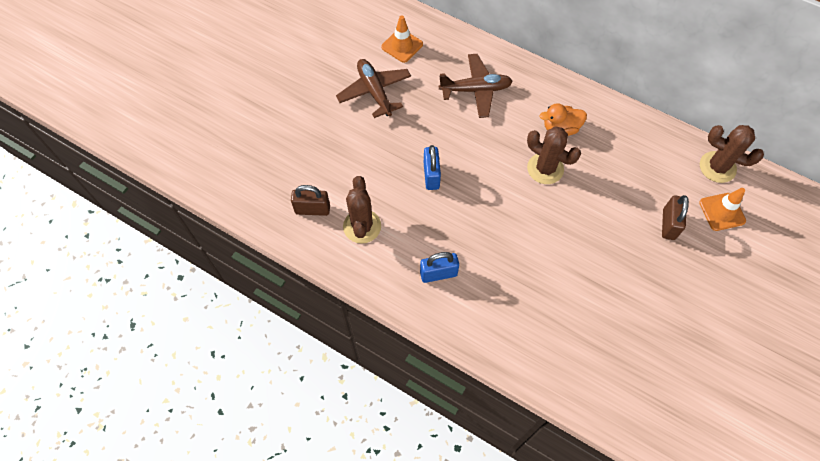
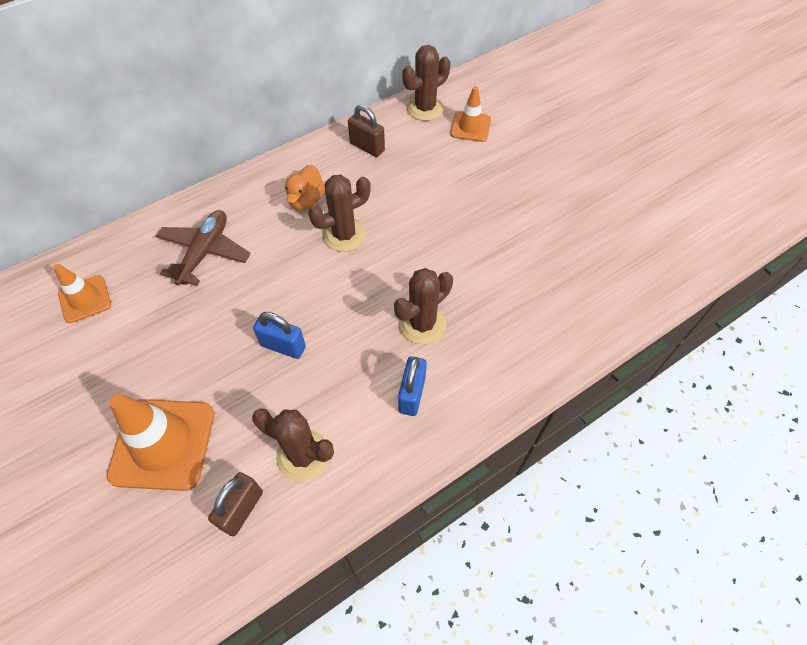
camera: 65 degrees left, 5 degrees down
(331, 145) = (163, 444): none -> orange traffic cone
(374, 92) = (125, 358): brown plane -> none
(499, 256) = (422, 324): none -> brown cactus
(668, 224) = (462, 168): brown padlock -> brown padlock (367, 147)

